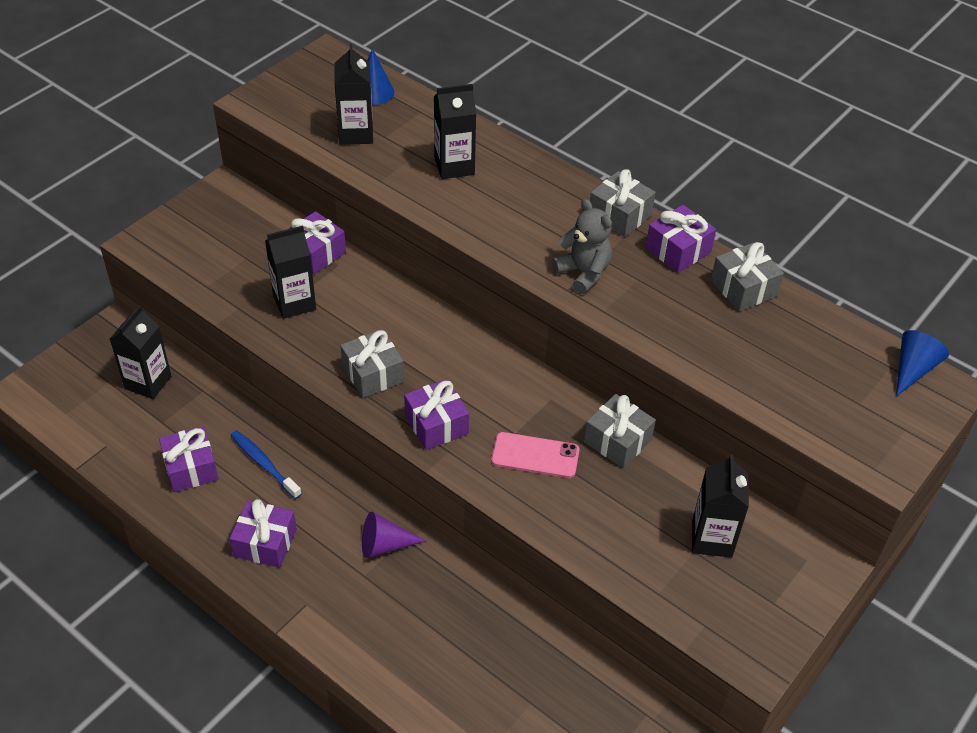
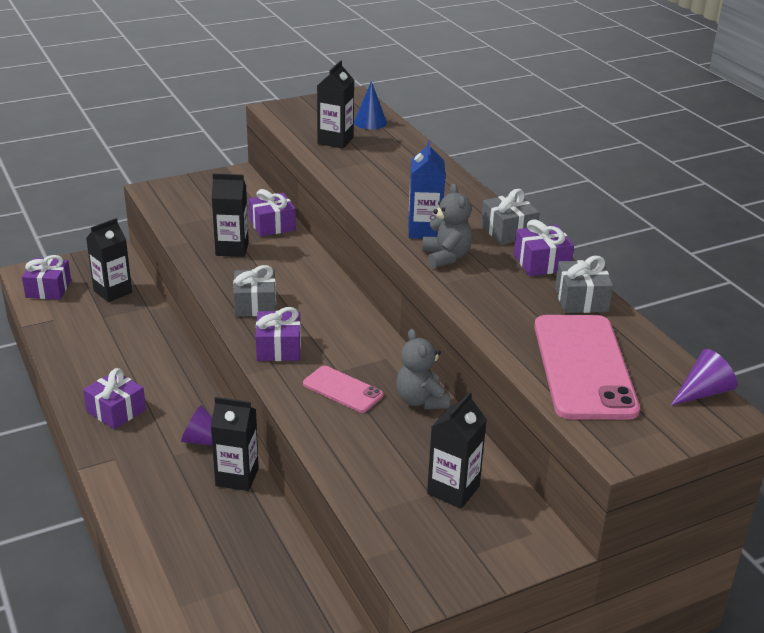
camera: 25 degrees right, 15 degrees down
(191, 468) = (100, 350): purple gift -> purple gift (48, 289)
(264, 464) = (155, 363): blue toothbrush -> none
(454, 166) = (395, 174): black carton -> black carton (237, 477)
(538, 242) = (424, 231): none -> blue carton
(617, 441) = (421, 400): grey gift -> grey teddy bear
(797, 376) = (583, 367): none -> pink phone
(912, 369) = (702, 392): blue cone -> purple cone

